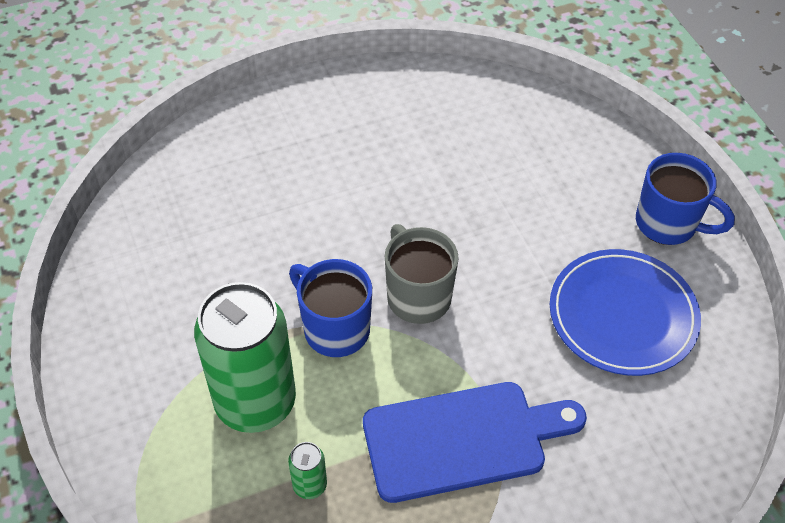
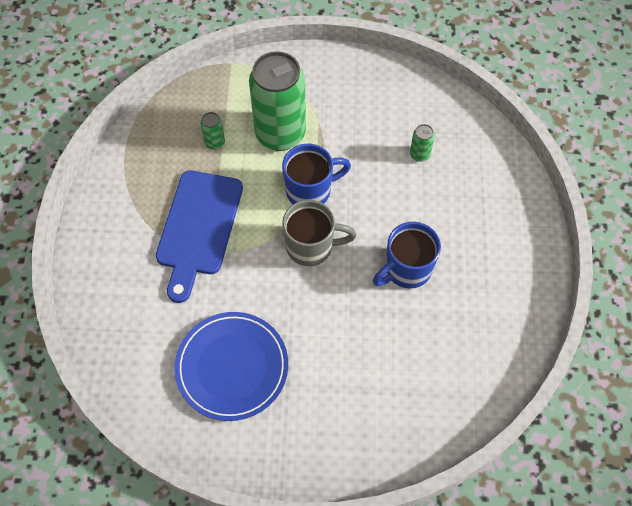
camera: 115 degrees right, 10 degrees up
(221, 230) = (419, 154): none -> green can
(668, 224) = (291, 448): blue mug -> blue mug (406, 269)

